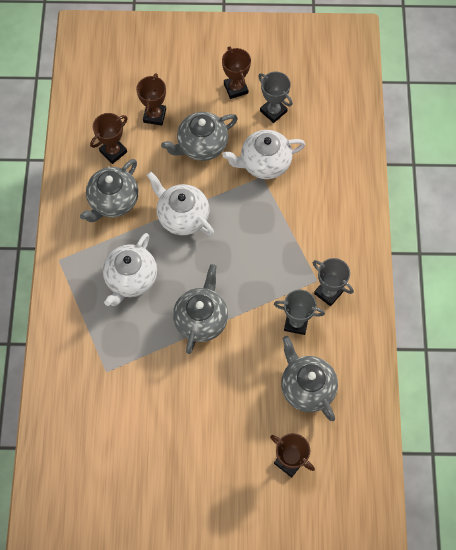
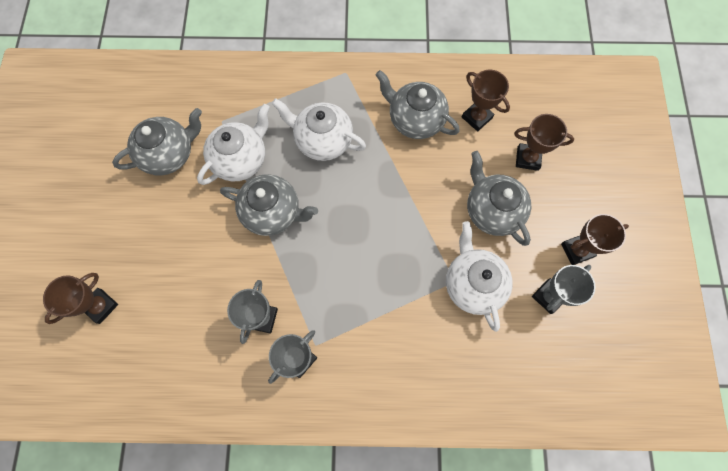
camera: 90 degrees right, 5 degrees up
(182, 216) = (398, 191): white teapot -> white teapot (241, 159)
(306, 387) = (183, 328): grey teapot -> grey teapot (169, 154)

